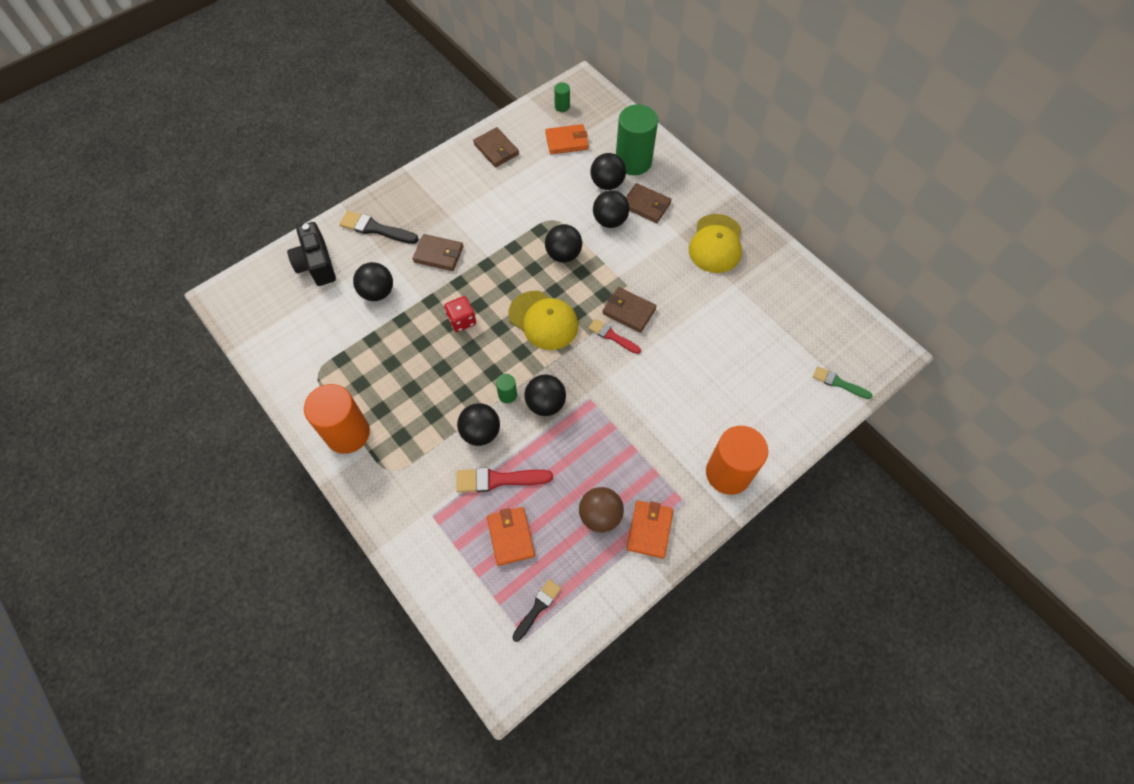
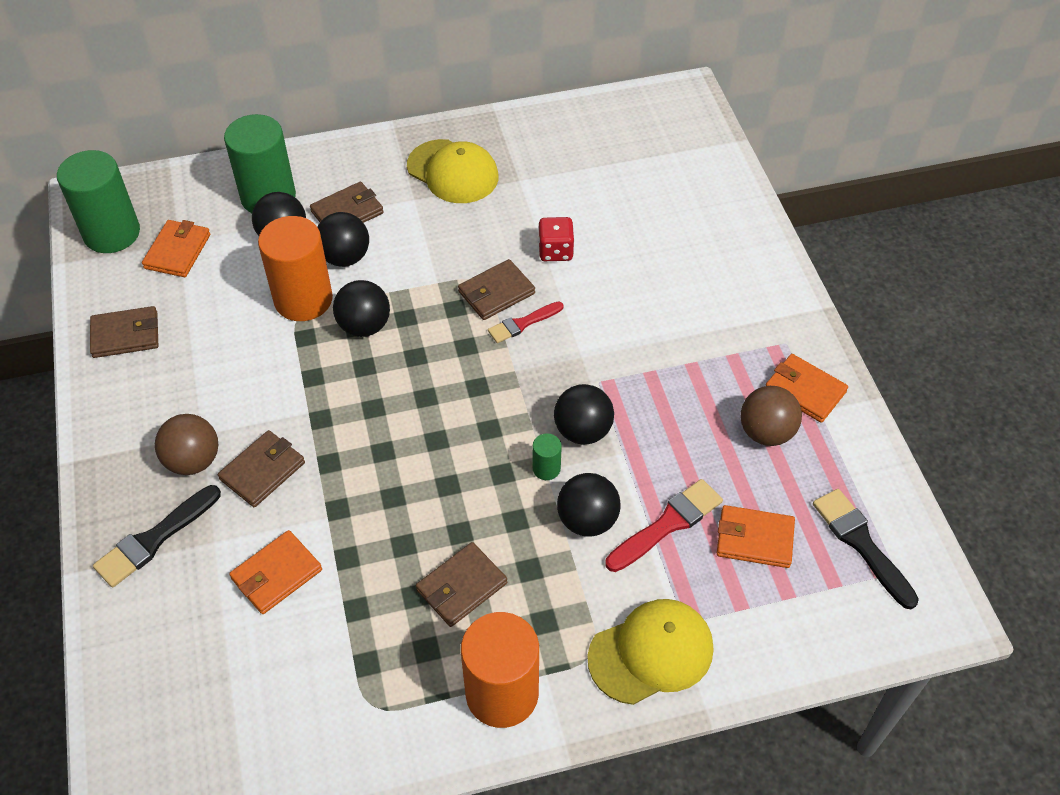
camera: 65 degrees left, 10 degrees down
(316, 264) = (164, 646): black camera -> none
(377, 292) = (276, 574): black ball -> orange wallet
(407, 384) = (461, 586): none -> brown wallet
(430, 220) = (193, 461): none -> brown ball
(462, 320) = (396, 481): red dice -> red dice (555, 251)
(498, 480) = (667, 524): red brush -> red brush turned 150 degrees counterclockwise
(537, 608) = (861, 544): black brush -> black brush, size x1.52
(543, 320) = (454, 386): yellow cap -> yellow cap (651, 653)
(562, 106) = (112, 233): green cylinder -> green cylinder, size x2.30
(728, 473) = (765, 289): orange cylinder -> orange cylinder (303, 299)
(838, 383) = (701, 150): green brush -> none

